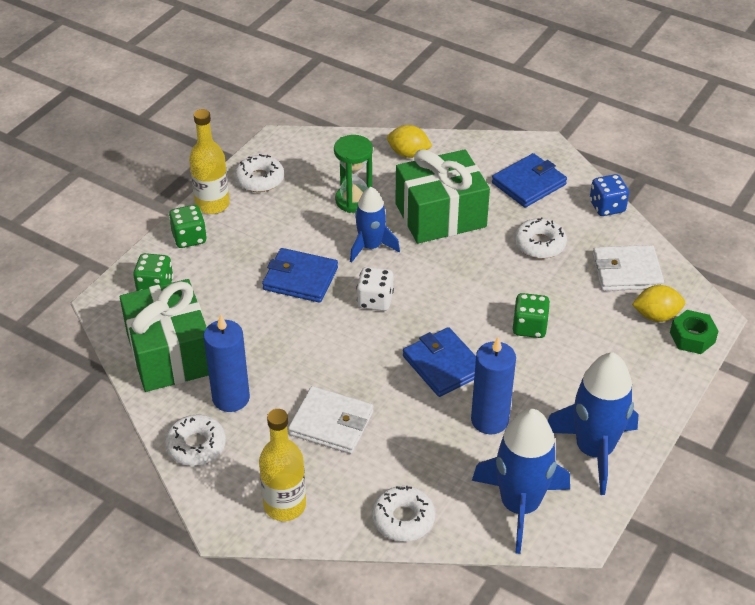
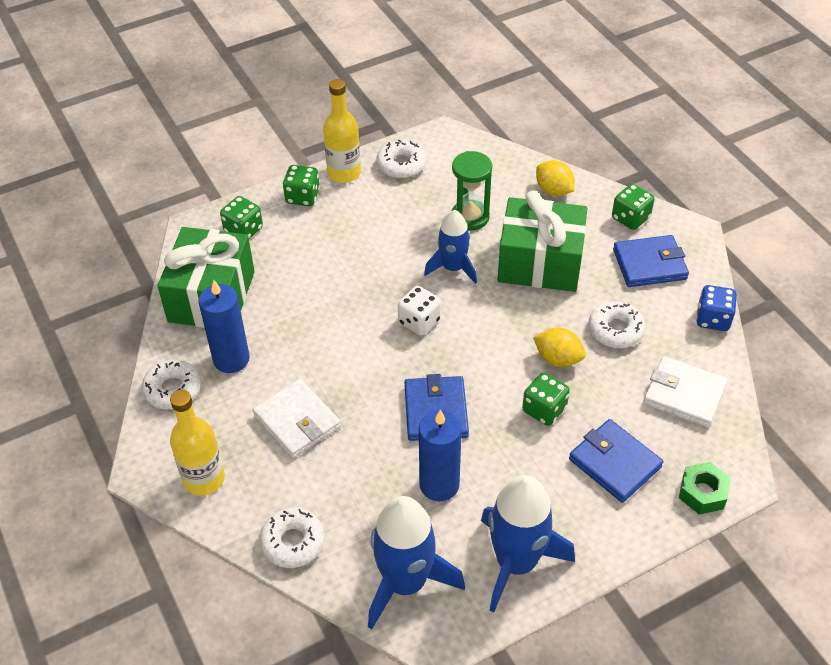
camera: 30 degrees right, 5 degrees up
(300, 278) = (369, 273): blue wallet -> blue wallet (614, 463)
(487, 153) = (630, 218): none -> green dice
(656, 316) = (681, 453): yellow lemon -> yellow lemon (558, 359)

